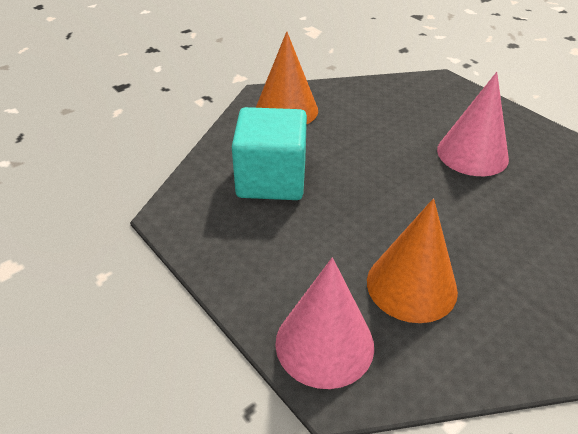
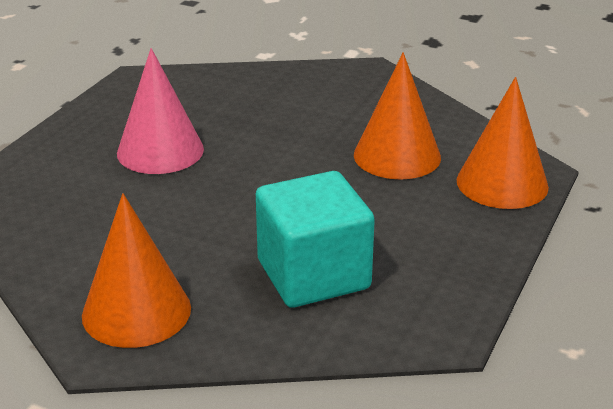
camera: 115 degrees left, 10 degrees down
(324, 343) = (502, 183): pink cone -> orange cone

